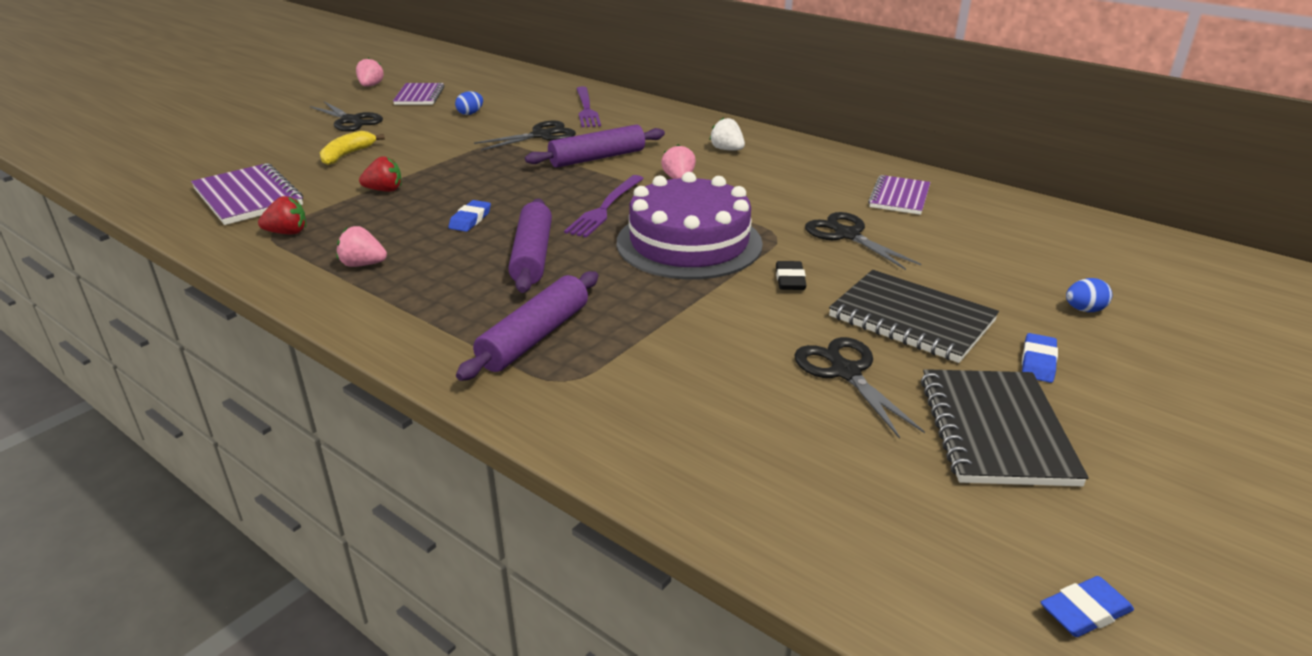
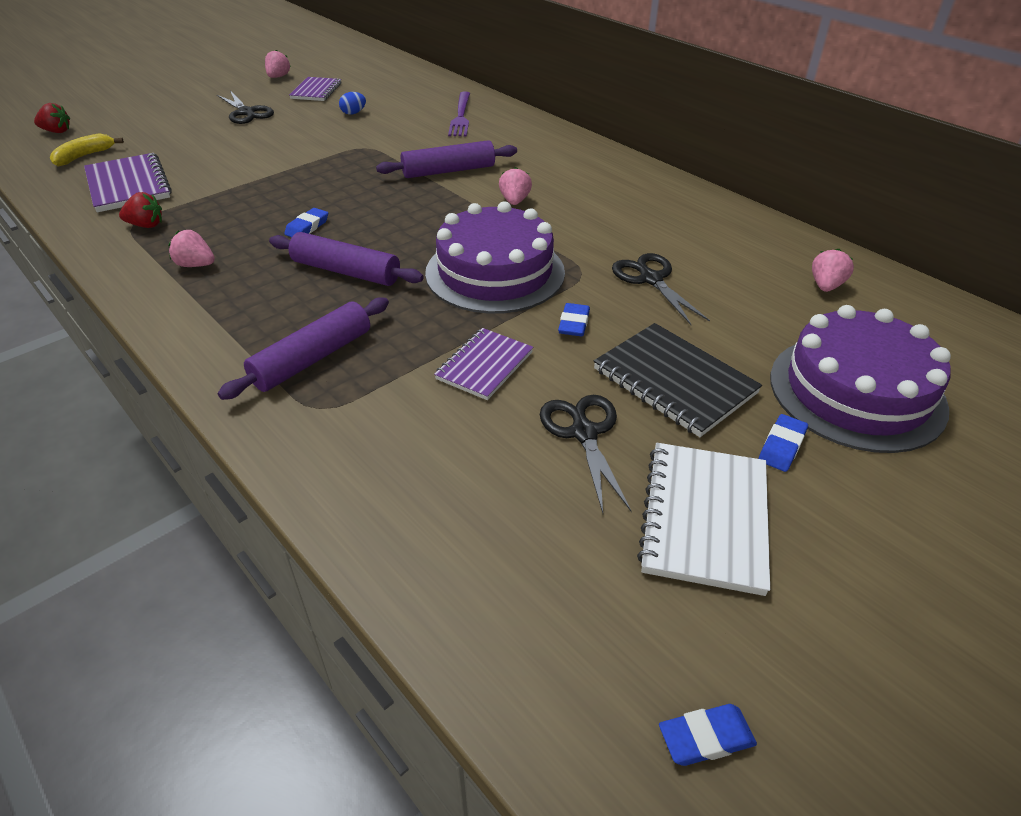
camera: 10 degrees right, 10 degrees up
(347, 155) = (229, 148): yellow banana -> yellow banana (84, 156)
(384, 190) = (245, 189): red strawberry -> red strawberry (57, 131)
(532, 256) = (346, 271): purple rolling pin -> purple rolling pin turned 75 degrees counterclockwise
(542, 135) = (408, 142): black scissors -> none
(605, 208) = (433, 226): purple fork -> none
(727, 150) = (574, 172): white strawberry -> none
(790, 280) = (574, 323): black eraser -> blue eraser
(899, 197) = (721, 241): purple notebook -> purple notebook (484, 365)
(995, 430) = (704, 518): black notebook -> white notebook
(1014, 226) = (826, 286): none -> pink strawberry
(1084, 310) = (856, 392): blue egg -> purple cake

